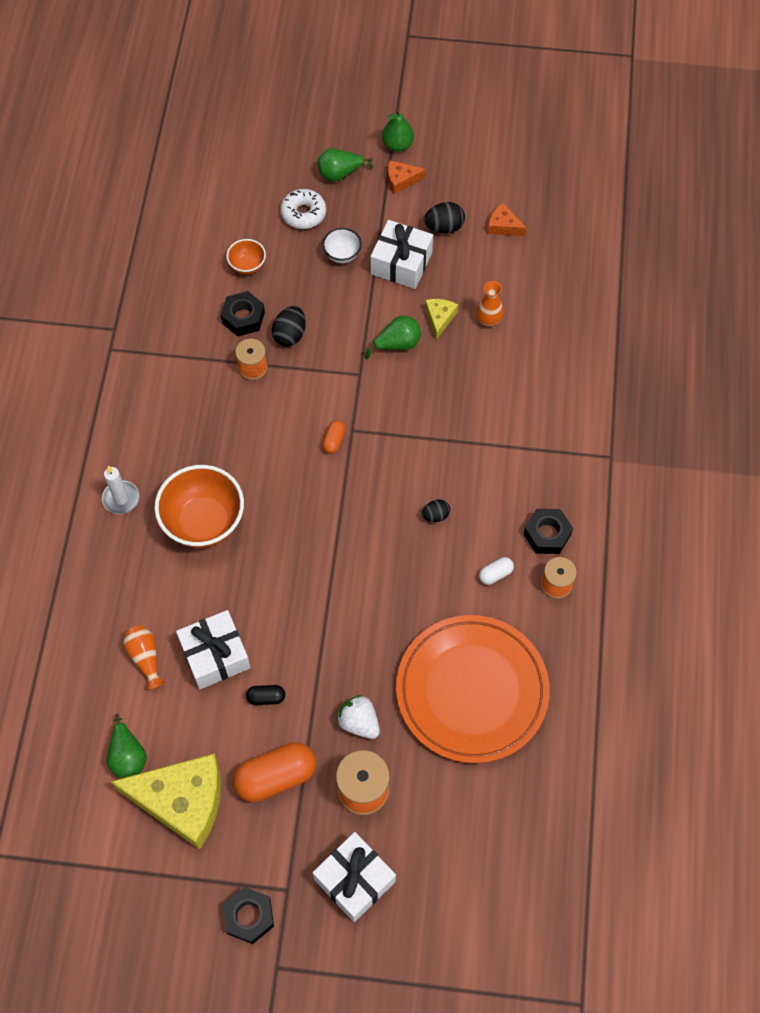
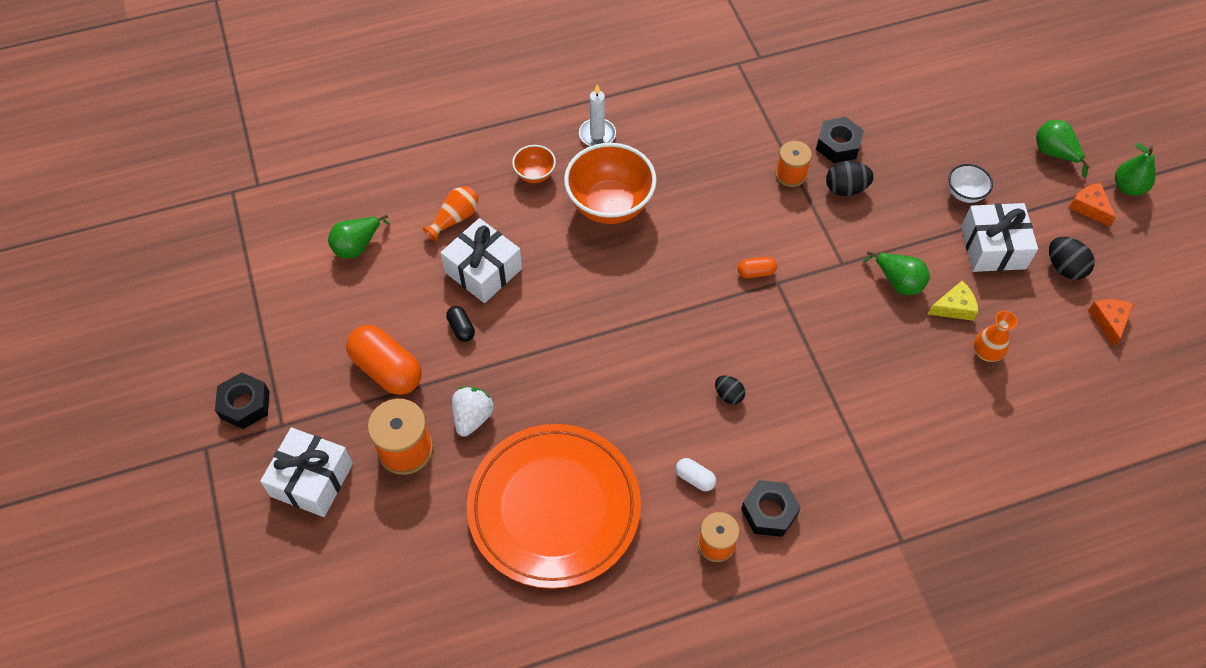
camera: 65 degrees right, 5 degrees down
(182, 801) = (333, 305): yellow cheese -> none
(247, 266) = (895, 124): orange bowl -> orange bowl (535, 174)
(303, 213) = (986, 143): white donut -> none

